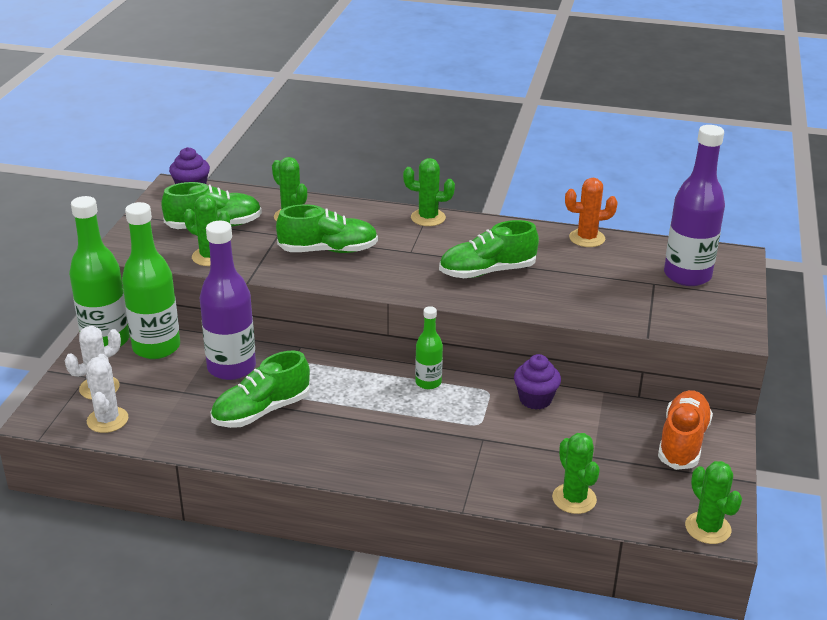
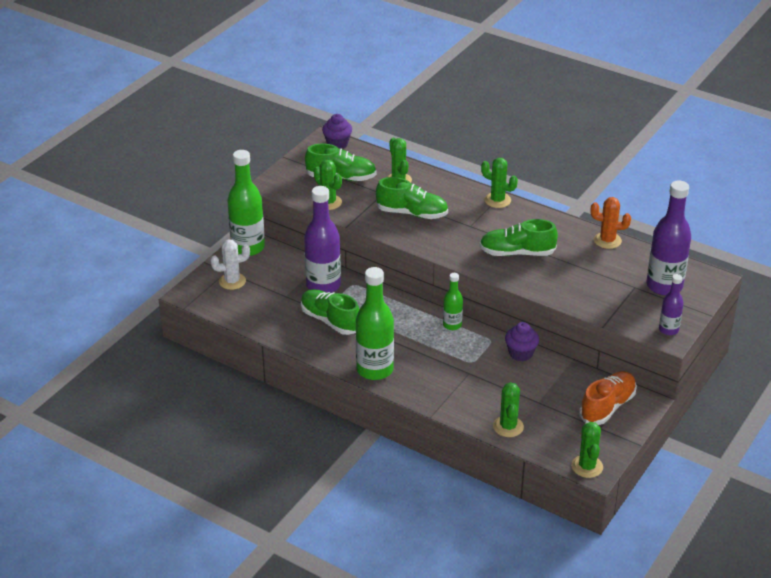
camera: 20 degrees right, 5 degrees up
(107, 420) = (230, 305): white cactus -> none
(156, 347) = (279, 260): green bottle -> green bottle (375, 369)
(261, 411) = (330, 320): green shoe -> green shoe turned 60 degrees clockwise
(728, 324) = (668, 329): none -> purple bottle

